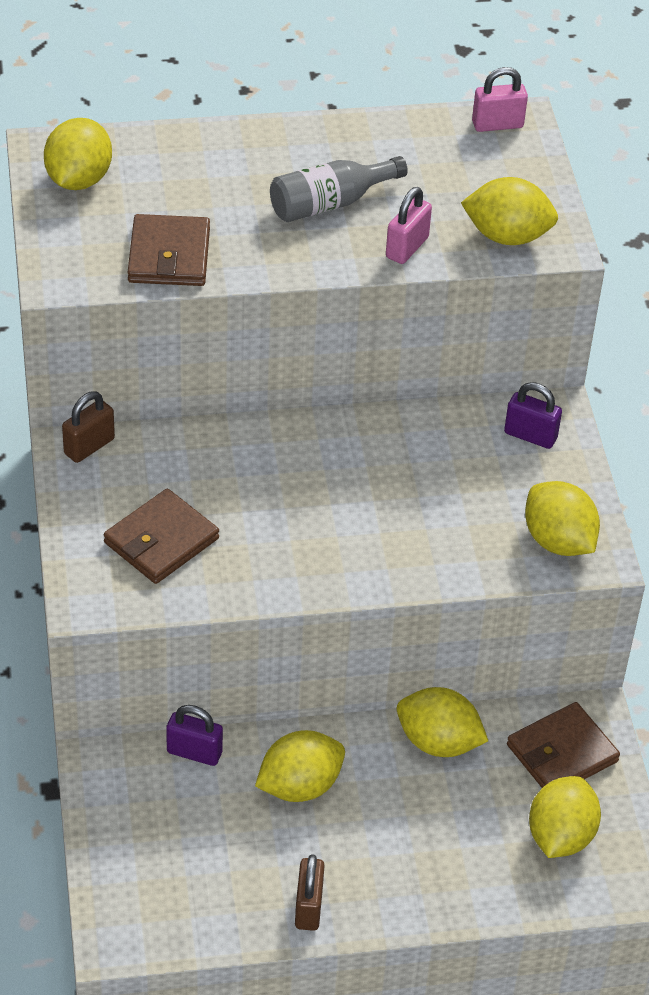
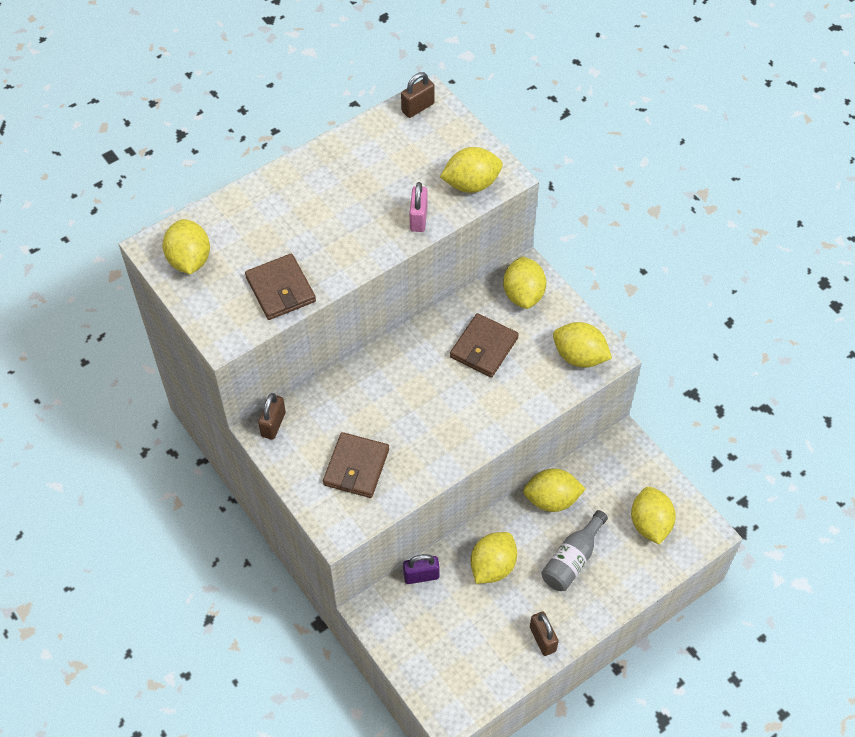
camera: 25 degrees left, 10 degrees up
(330, 203) = (354, 208): grey bottle -> grey bottle (572, 559)
(497, 124) = (417, 107): pink padlock -> brown padlock
(530, 435) = (523, 294): purple padlock -> yellow lemon
(562, 753) = (621, 472): brown wallet -> brown wallet (484, 347)

